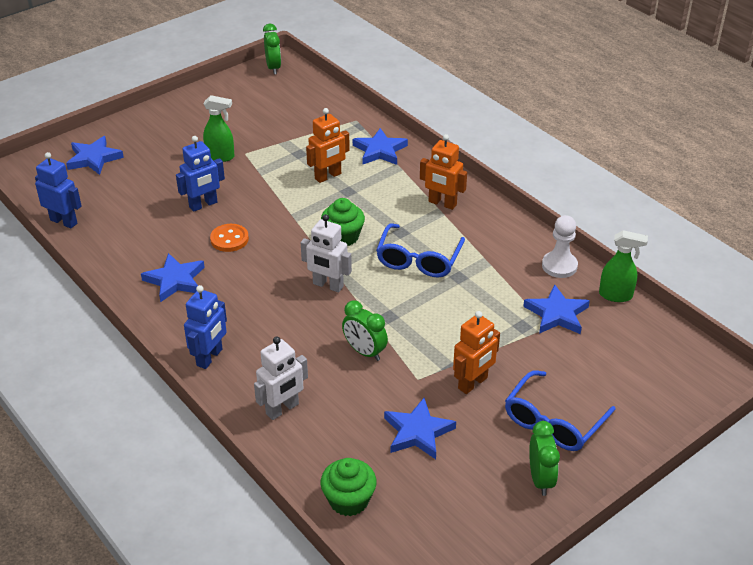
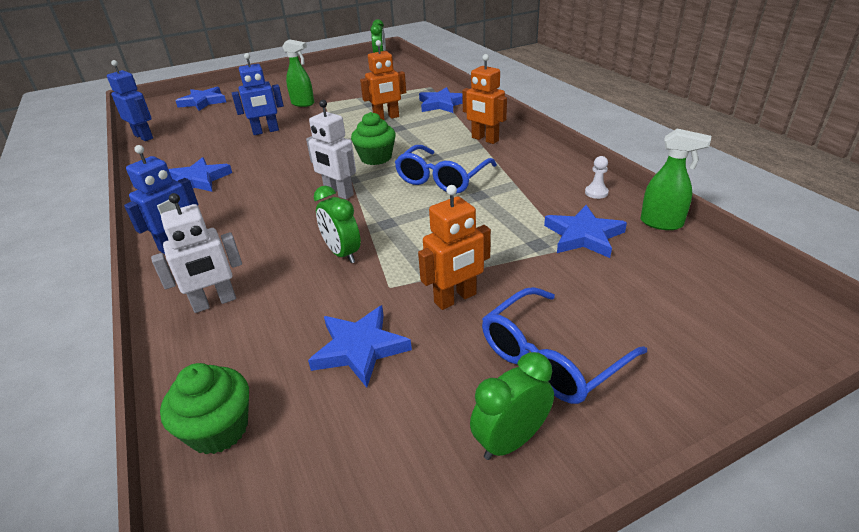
camera: 15 degrees right, 5 degrees down
(229, 239) = (270, 154): orange button -> none
(540, 479) = (510, 441): green clock -> green clock turned 135 degrees counterclockwise
(559, 266) = (596, 192): white pawn -> white pawn, size x0.56

